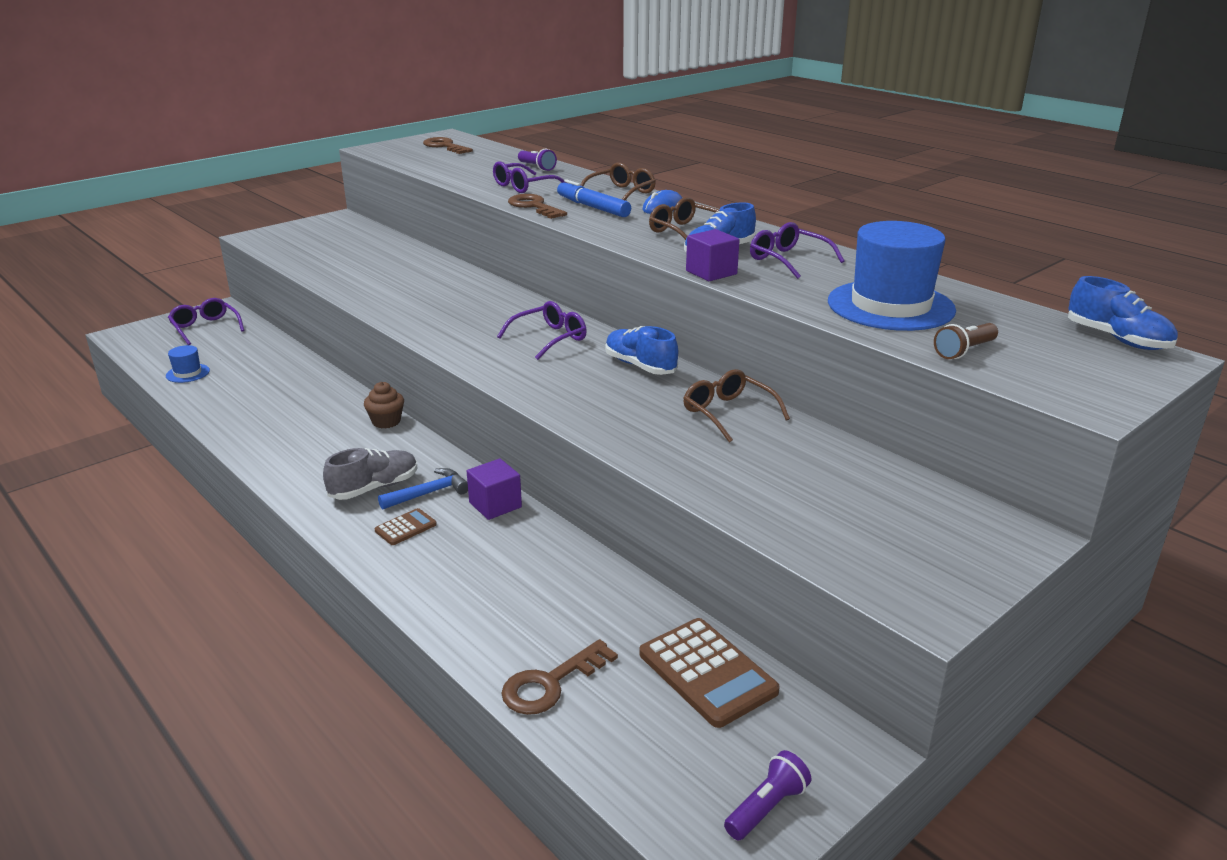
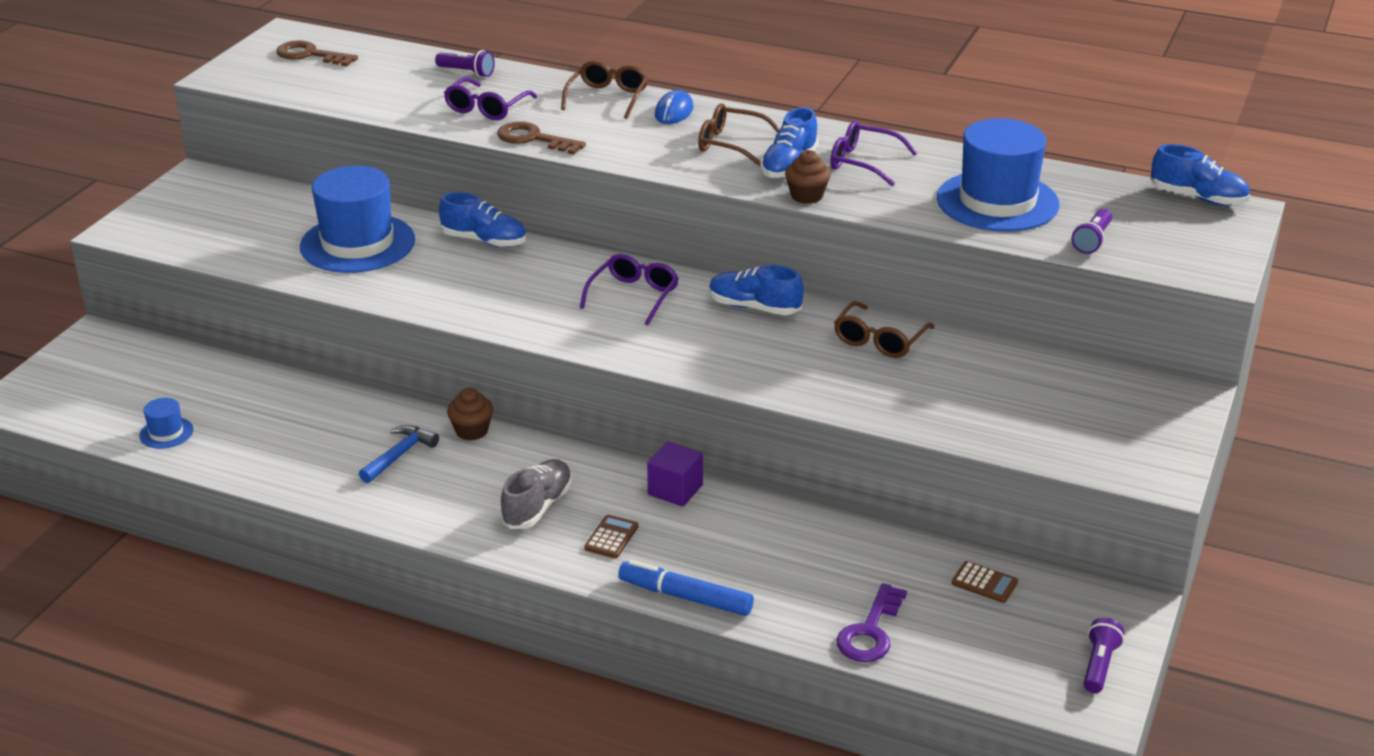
camera: 25 degrees left, 5 degrees up
(205, 328) = (111, 367): purple glasses -> none
(390, 269) = (357, 243): none -> blue hat
(429, 493) = (599, 496): blue hammer -> blue hammer (400, 455)
(479, 284) = (484, 241): none -> blue shoe
(551, 683) = (870, 631): brown key -> purple key
(593, 207) = (599, 127): blue marker -> blue marker (685, 597)
(707, 672) = (984, 583): brown calculator -> brown calculator, size x0.51
(711, 272) = (806, 196): purple cube -> brown cupcake
(728, 413) = (879, 340): brown glasses -> brown glasses turned 90 degrees counterclockwise
(964, 351) = (1092, 240): brown flashlight -> purple flashlight

